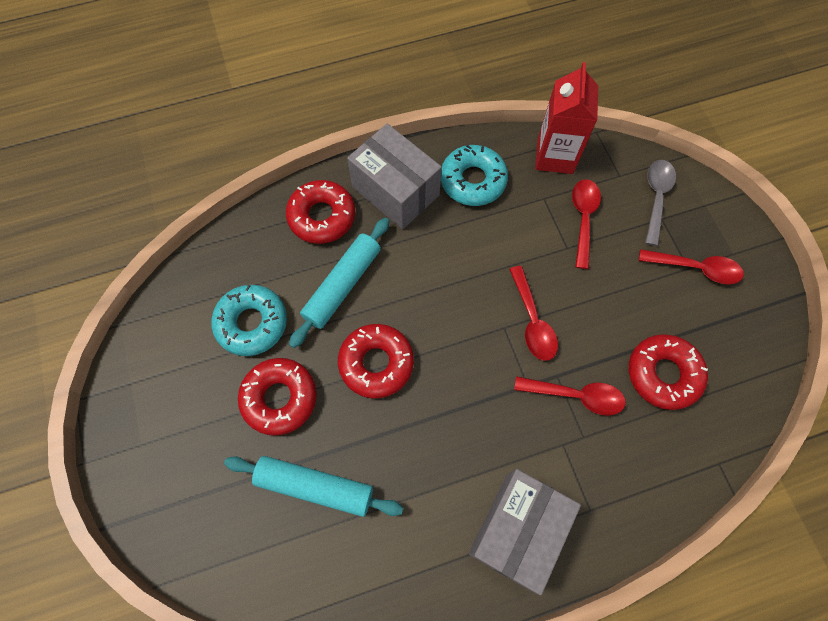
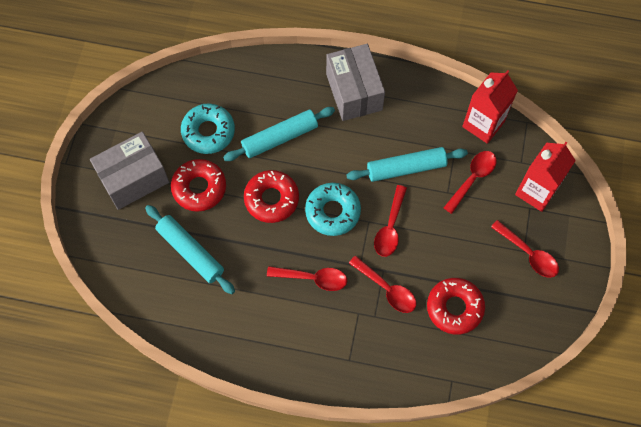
camera: 30 degrees right, 0 degrees up
(322, 216) = (293, 84): red donut -> none
(473, 181) = (412, 112): turquoise donut -> turquoise donut (332, 212)
(484, 432) = (313, 278): none -> red spoon
(506, 244) = (406, 168): none -> turquoise rolling pin
(517, 530) = (296, 345): grey box -> grey box (134, 178)
(656, 198) = (536, 191): grey spoon -> red carton

